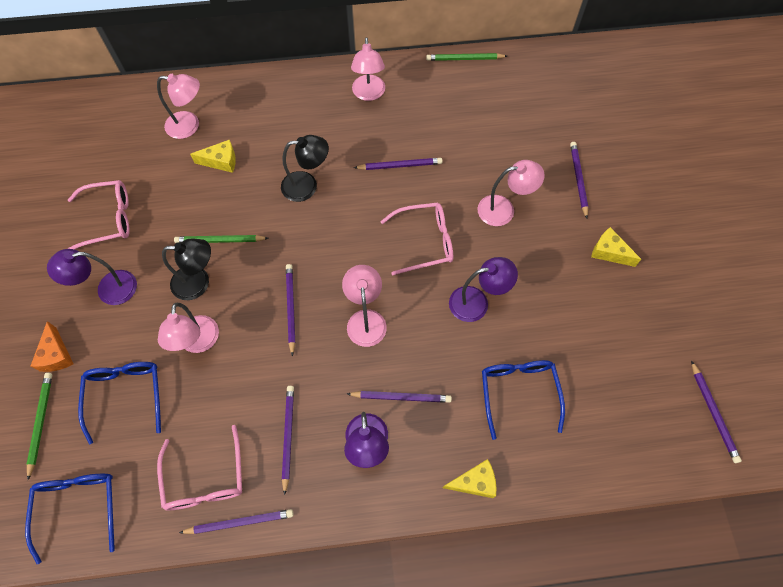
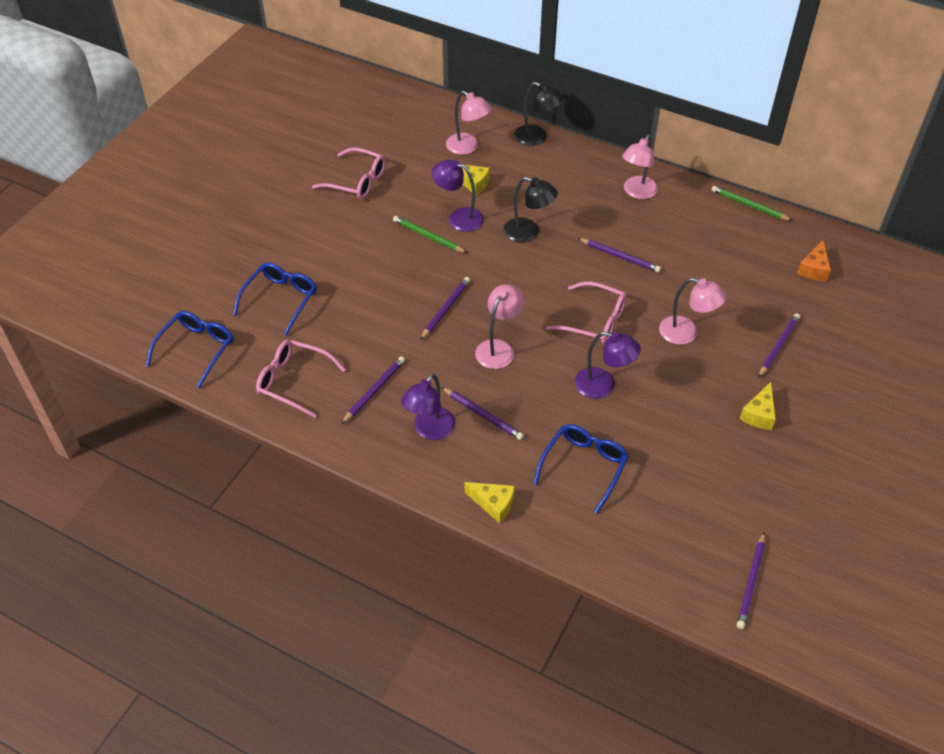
camera: 35 degrees right, 15 degrees down
(40, 423) = (211, 285): green pencil -> none
(56, 355) = (253, 249): orange cheese -> orange cheese (814, 269)
(108, 289) = (321, 227): purple lamp -> purple lamp (458, 218)
(198, 282) = (389, 256): black lamp -> black lamp (536, 138)
(198, 343) = (357, 295): pink lamp -> none
(205, 477) = (294, 381): pink glasses -> pink glasses turned 90 degrees clockwise
(239, 522) = (296, 423): purple pencil -> none
(609, 252) = (759, 414): yellow cheese -> yellow cheese turned 135 degrees counterclockwise

